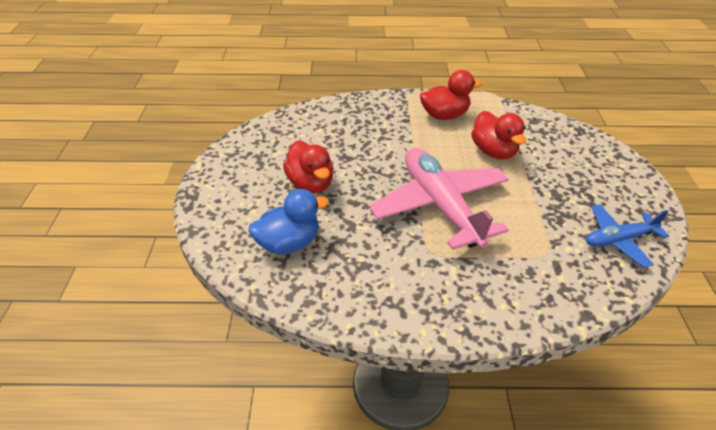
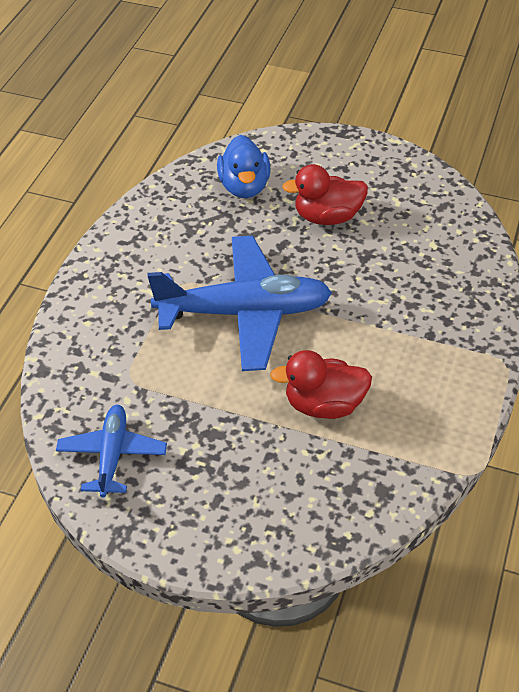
camera: 110 degrees right, 5 degrees up
(440, 206) = (244, 313): pink plane -> blue plane
(444, 115) = (429, 382): red duck -> none

